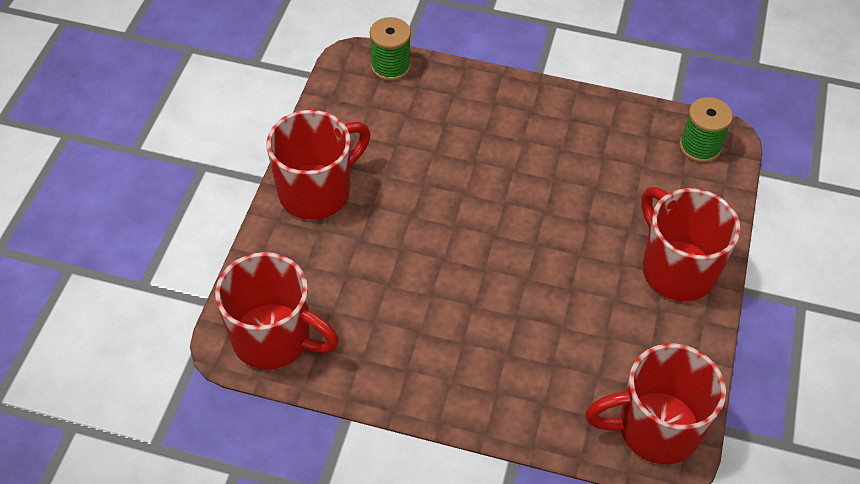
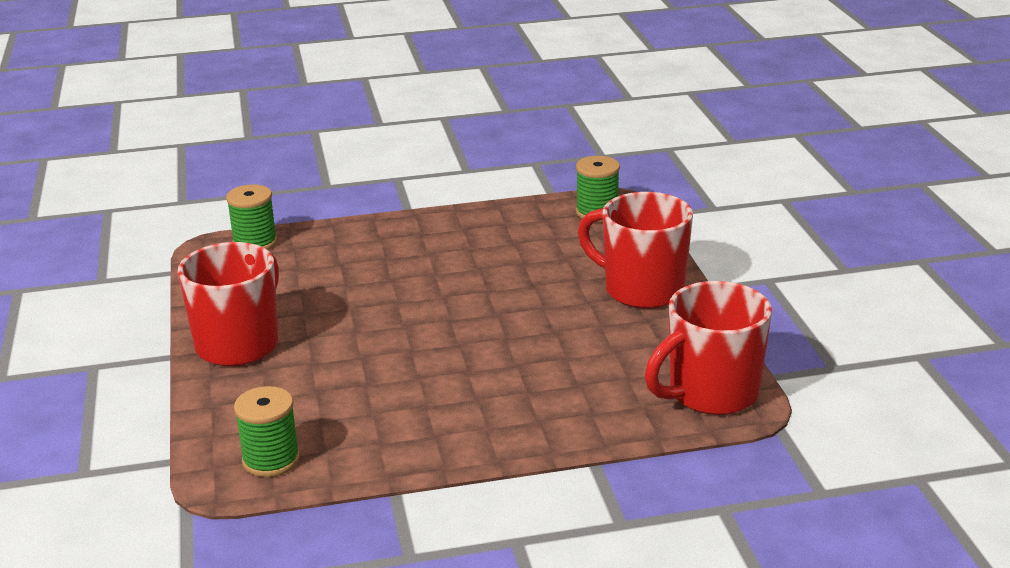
camera: 25 degrees left, 25 degrees down
(274, 339) = (271, 460): red mug -> green spool

